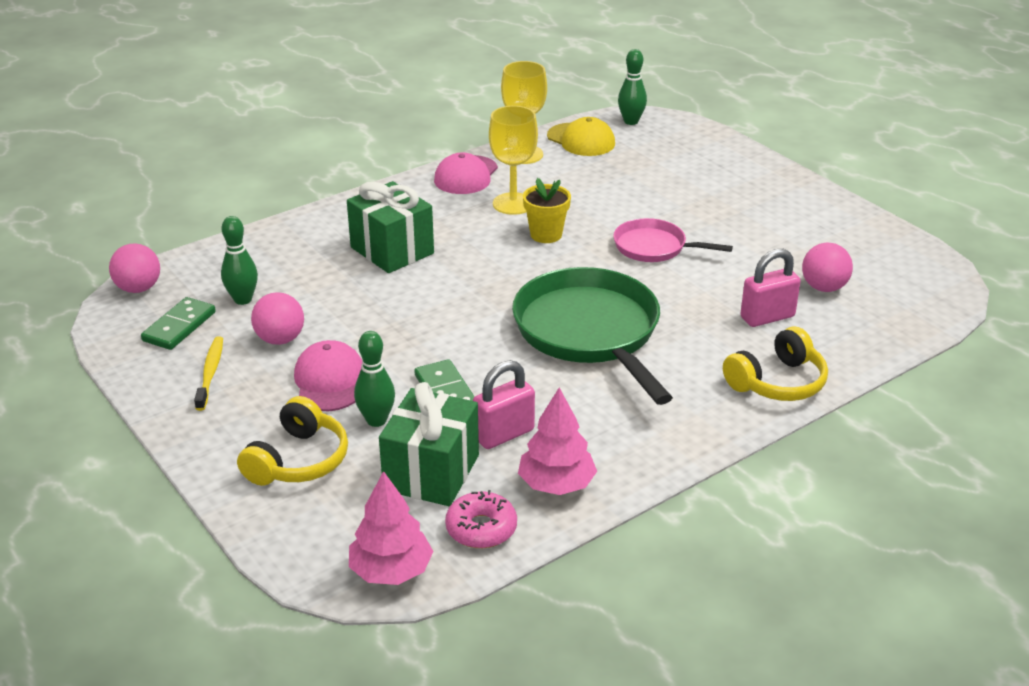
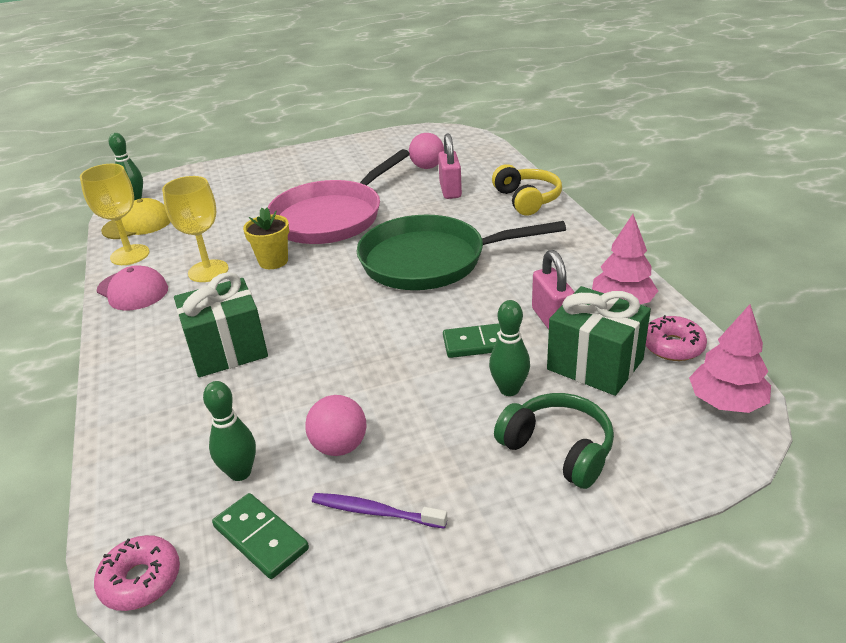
camera: 70 degrees left, 0 degrees up
(138, 288) = (141, 580): pink ball -> pink donut
(210, 373) = (375, 512): yellow toothbrush -> purple toothbrush
(298, 460) = (558, 449): yellow headphones -> green headphones
(329, 381) = (433, 415): pink cap -> none
(654, 247) = (331, 217): pink pan -> pink pan, size x1.86

